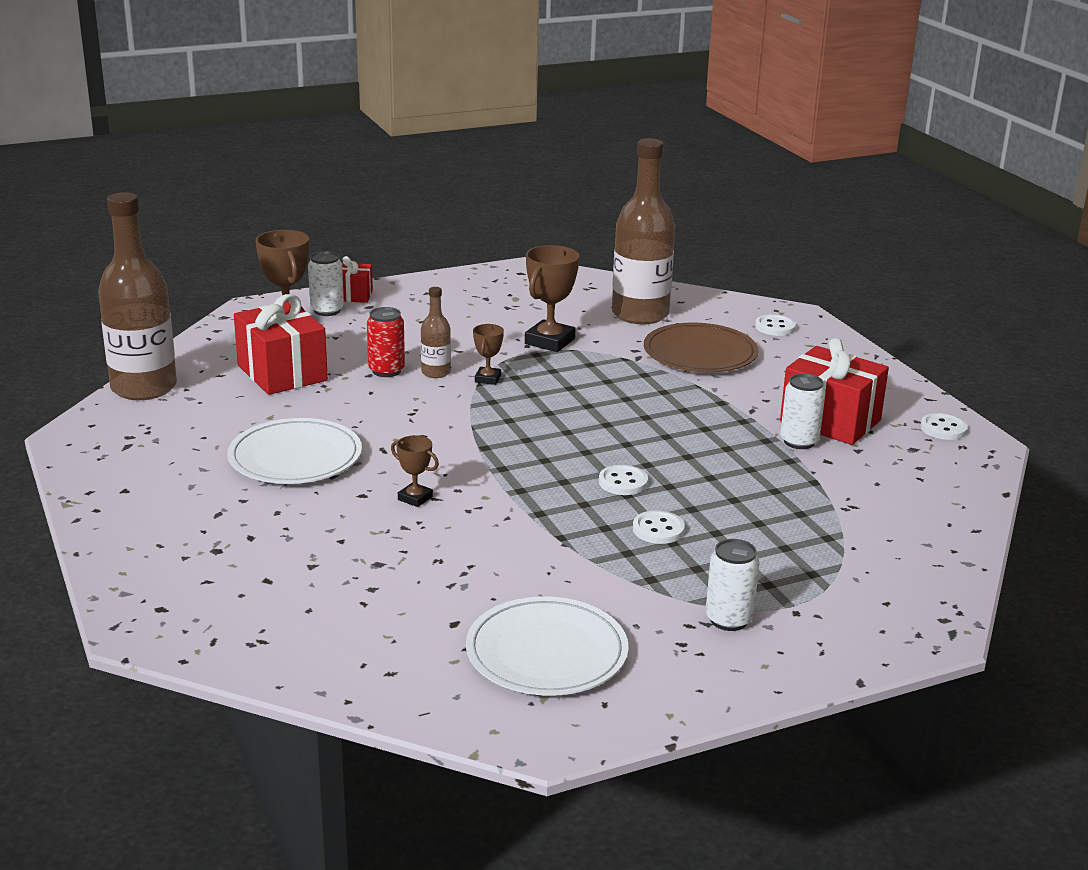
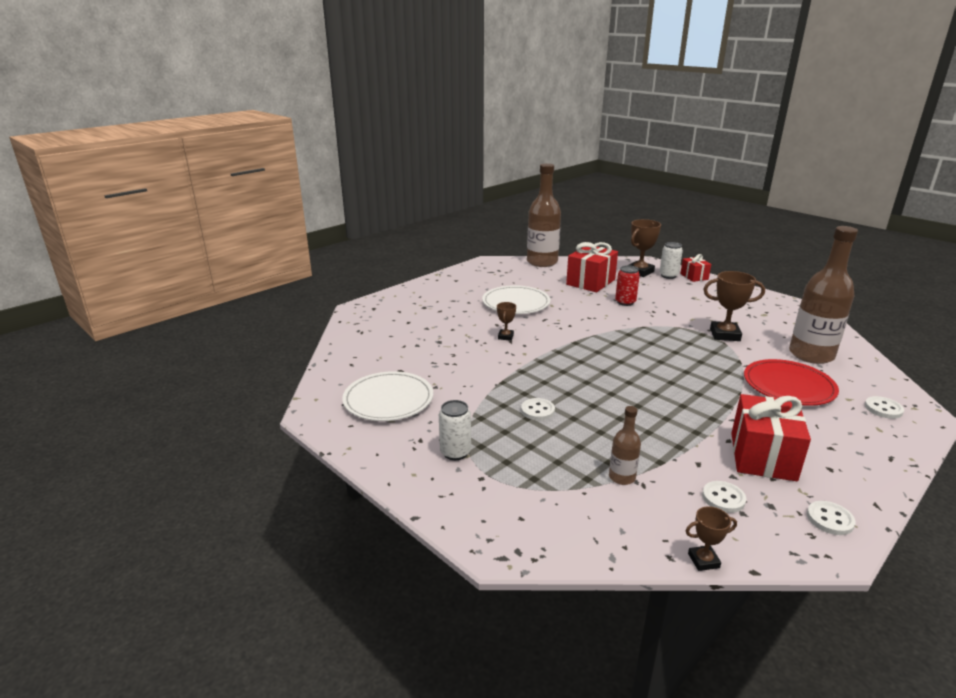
camera: 70 degrees right, 0 degrees up
(436, 372) = (640, 313): brown bottle -> brown bottle (622, 477)
(487, 379) = (652, 327): brown trophy -> brown trophy (703, 560)
(623, 482) = (581, 389): white button -> white button (723, 498)
(700, 353) = (788, 386): brown plate -> red plate
(799, 441) = (712, 446): white can -> none

